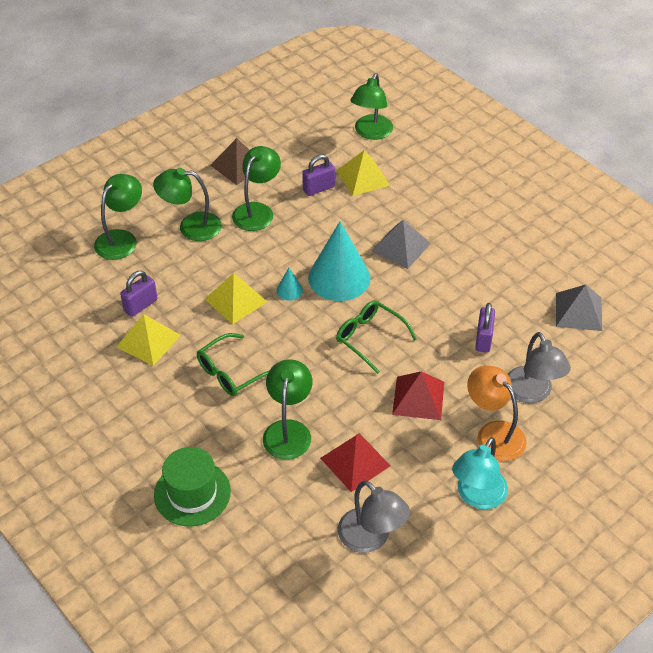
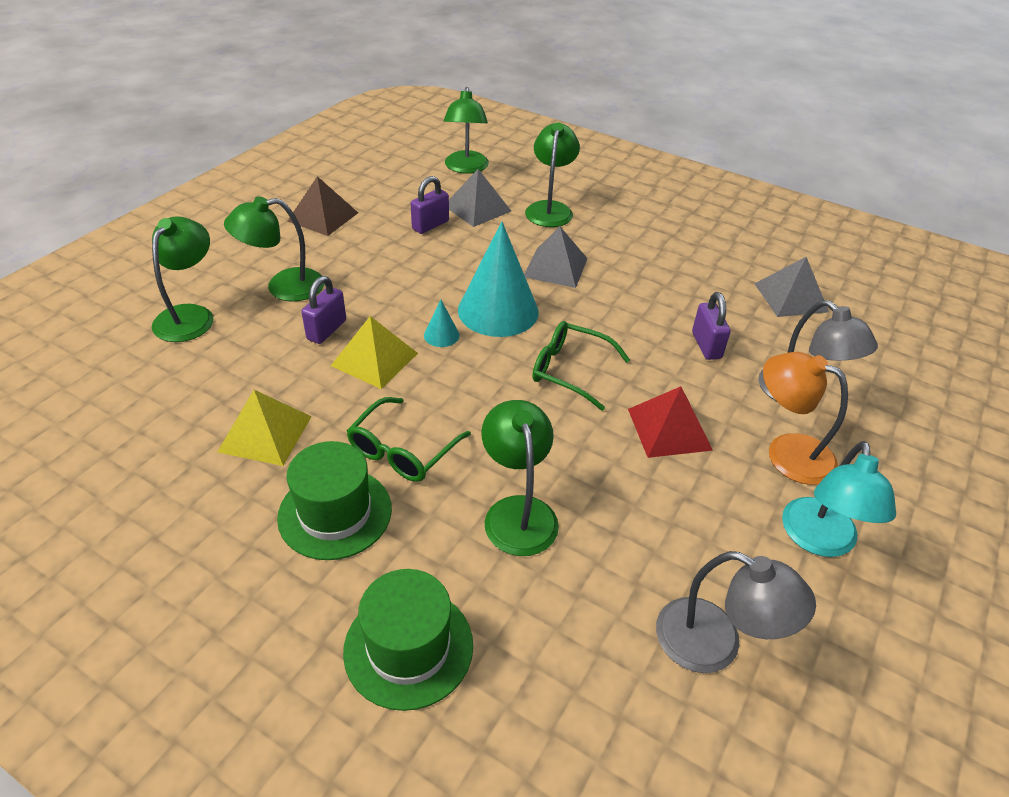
camera: 20 degrees left, 5 degrees down
(140, 305) = (240, 390): purple padlock -> purple padlock (326, 330)
(176, 404) = (335, 513): none -> green hat
(257, 211) = (364, 258): green lamp -> green lamp (550, 209)
(355, 462) = (632, 533): red pyramid -> none
(363, 177) = (477, 208): yellow pyramid -> grey pyramid

